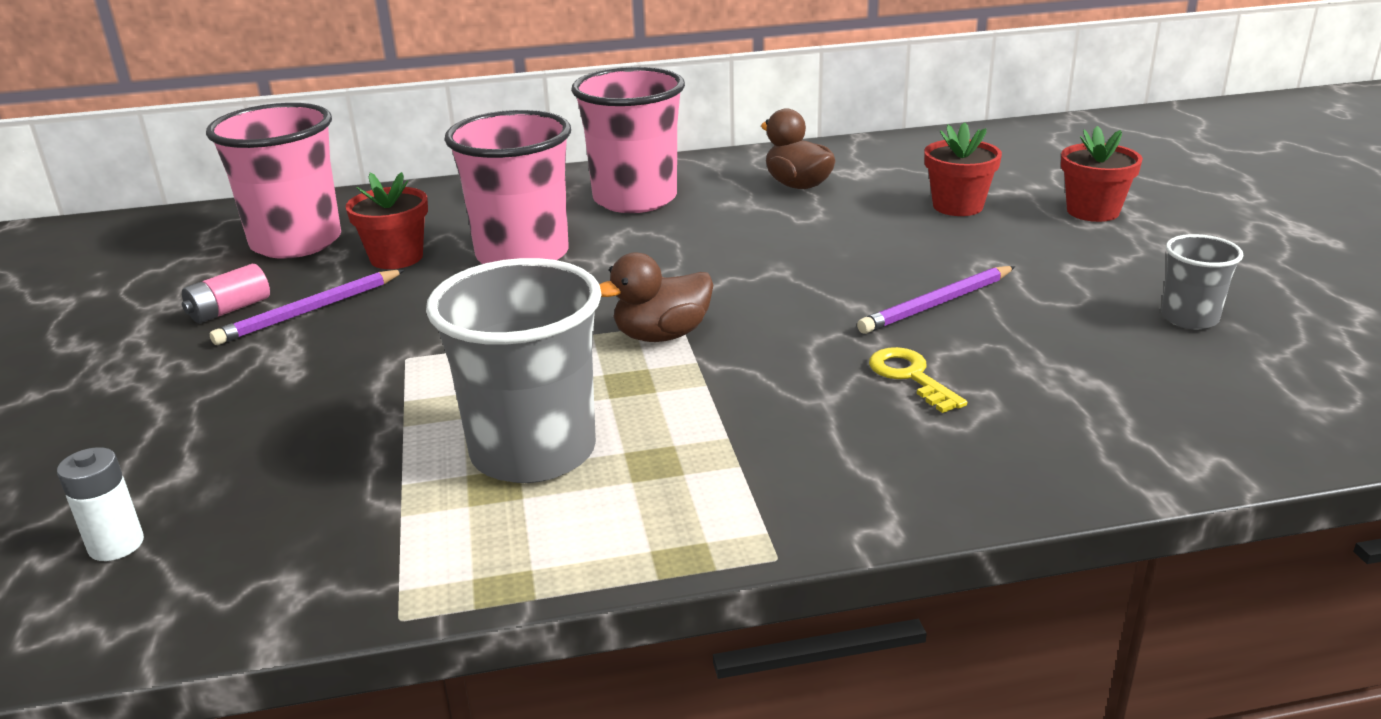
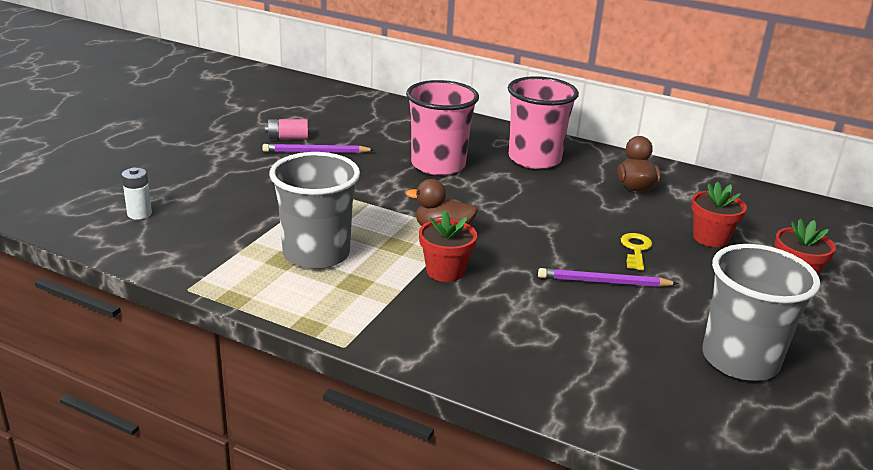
camera: 35 degrees right, 0 degrees up
(296, 242) = (352, 117): pink cup -> none
(396, 258) = (383, 142): red flower pot -> red flower pot (445, 271)
(910, 376) = (528, 308): yellow key -> yellow key (636, 249)
(1189, 318) = (740, 360): grey cup -> grey cup, size x1.98

